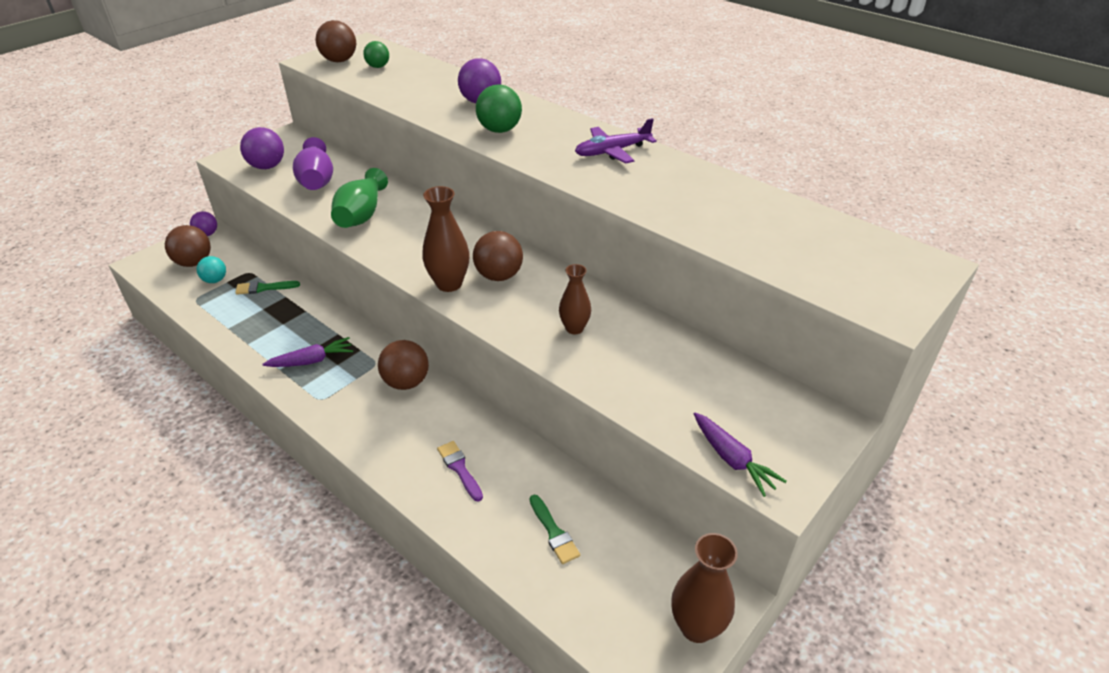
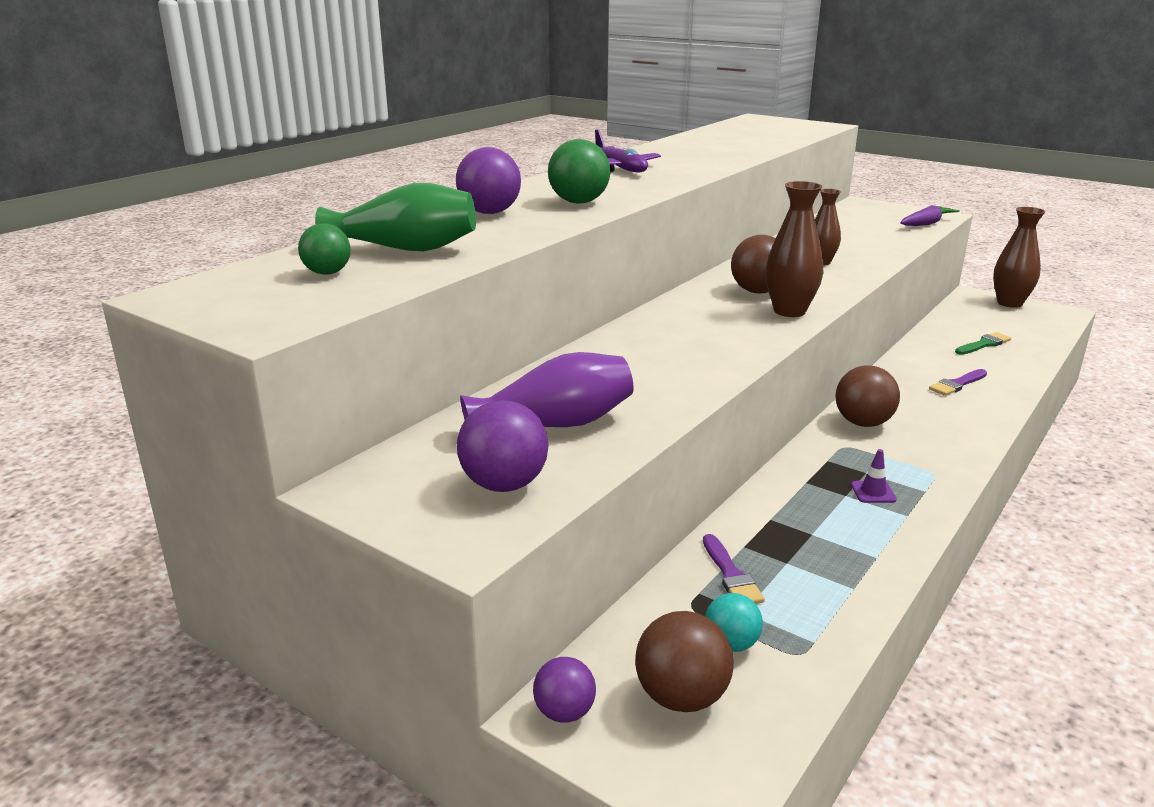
camera: 95 degrees left, 15 degrees down
(264, 288) = (731, 575): green brush -> purple brush
(311, 361) = (873, 492): purple carrot -> purple traffic cone
(339, 60) = (278, 303): brown ball -> none
(361, 215) = (658, 374): green vase -> green vase (406, 249)

